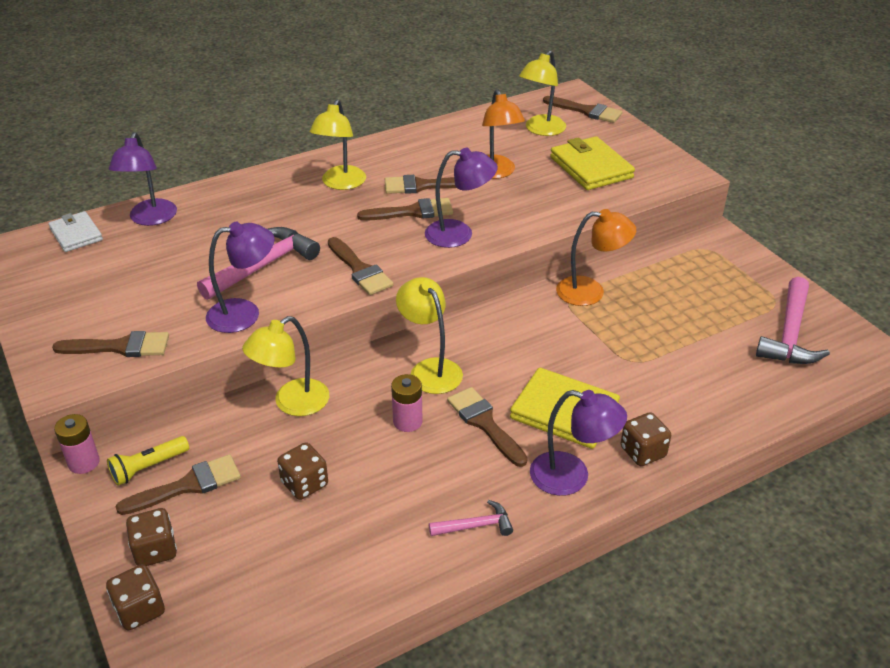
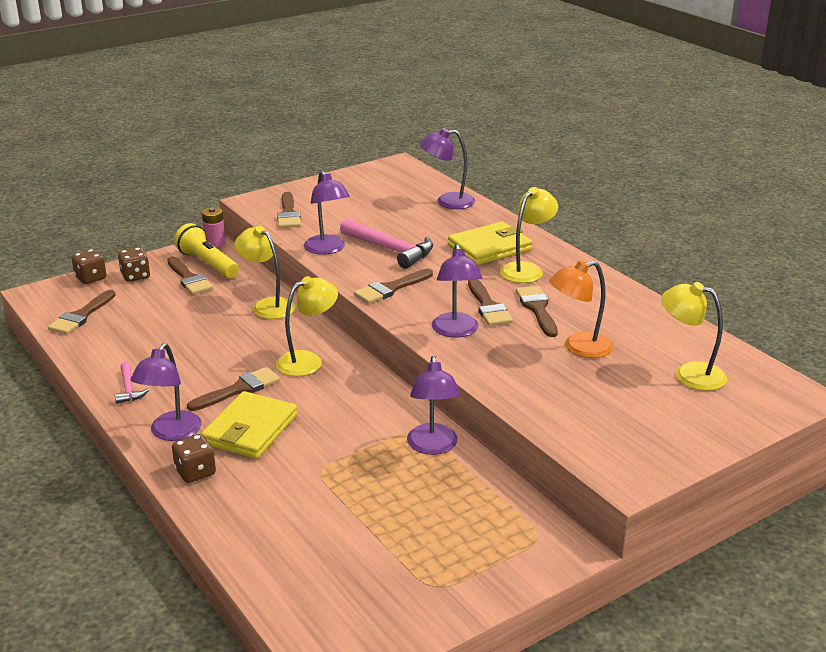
camera: 85 degrees right, 10 degrees down
(76, 234) = (420, 181): white wallet -> none
(148, 467) = (207, 264): yellow flashlight -> yellow flashlight, size x1.56
(304, 484) = (183, 318): brown dice -> none
(340, 183) = (526, 269): yellow lamp -> yellow lamp turned 120 degrees clockwise
(407, 421) = (244, 354): pink battery -> none
(586, 111) = (758, 406): brown brush -> brown brush (81, 316)
(590, 291) = (433, 447): orange lamp -> purple lamp
(591, 167) = (615, 408): yellow wallet -> yellow wallet (489, 248)
(789, 334) = (374, 590): pink hammer -> none

